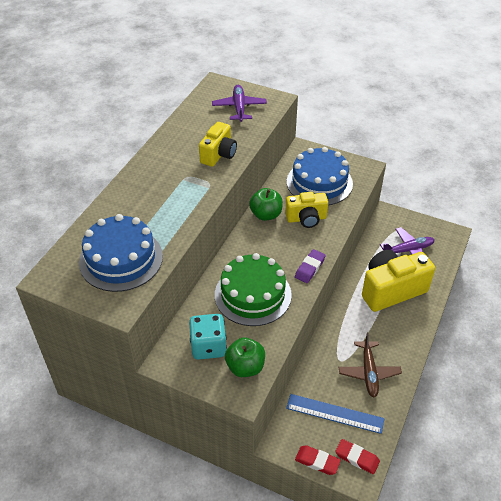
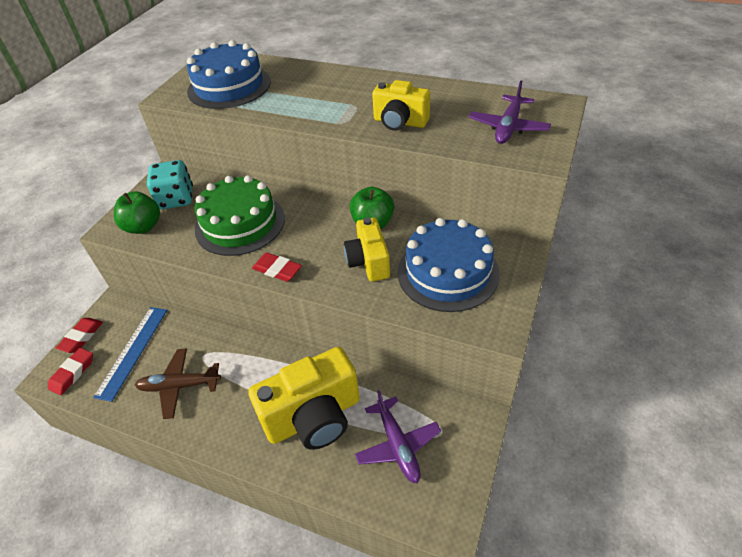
camera: 90 degrees right, 0 degrees up
(239, 107) = (508, 127): purple plane -> purple plane turned 120 degrees clockwise
(310, 268) = (277, 270): purple eraser -> red eraser
(391, 290) = (314, 417): yellow camera -> yellow camera turned 90 degrees clockwise

